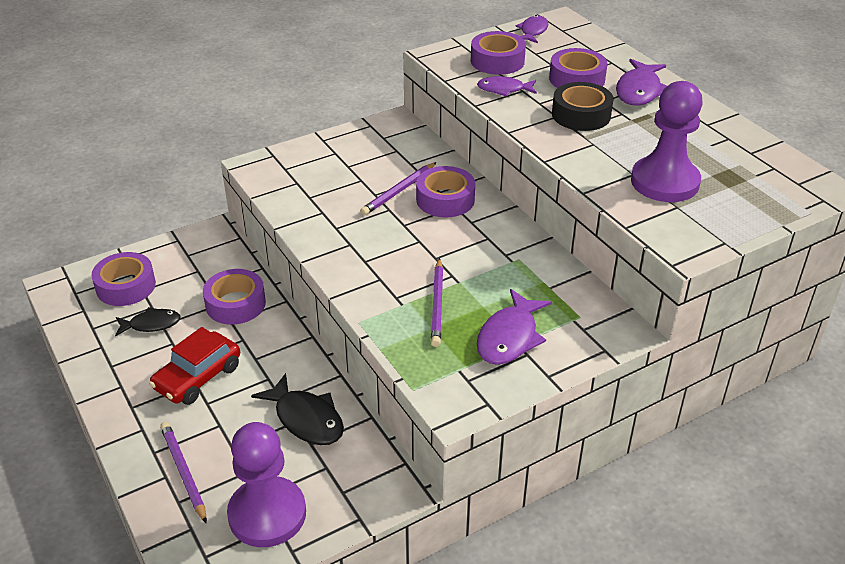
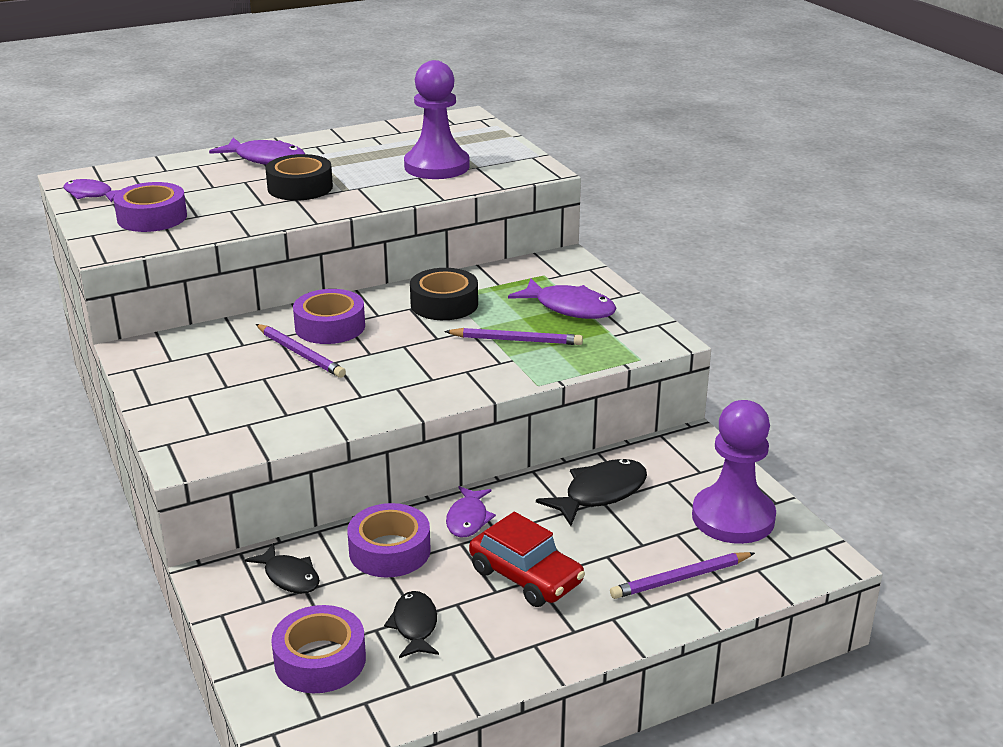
camera: 85 degrees left, 10 degrees down
(211, 262) = (289, 577): none -> black fish
(499, 256) = (444, 304): none -> black tape
(504, 89) = (223, 218): purple fish -> purple fish (468, 519)
(577, 79) = (223, 183): purple tape -> none

